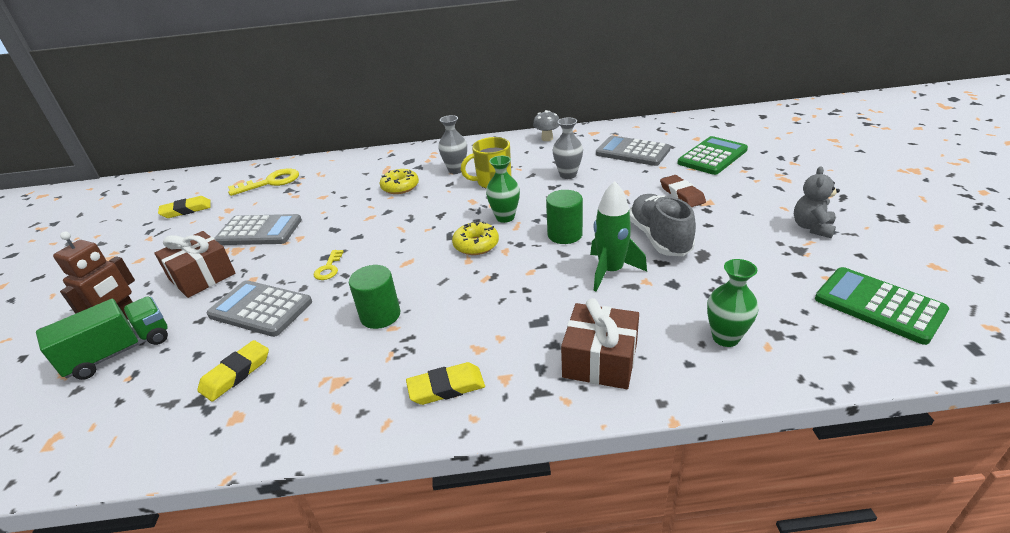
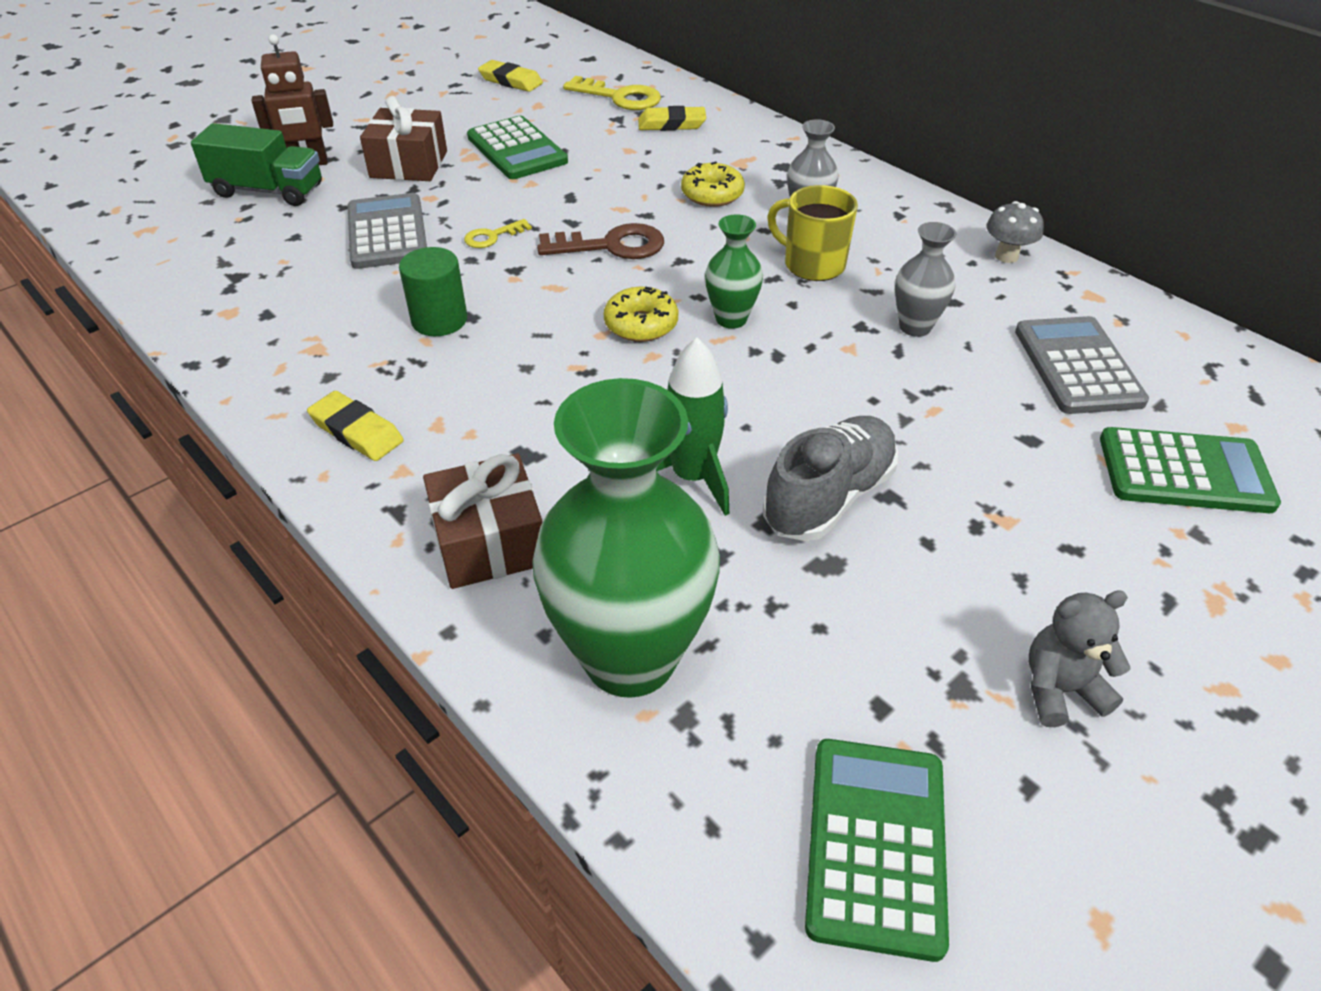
camera: 50 degrees right, 10 degrees up
(236, 373) = (284, 276): yellow eraser -> yellow eraser (671, 124)
(259, 231) = (517, 150): grey calculator -> green calculator
(398, 231) = (612, 246): none -> brown key
(565, 234) = (742, 394): green cylinder -> none
(682, 194) = (995, 477): brown eraser -> none
(725, 338) = (630, 658): green vase -> green vase, size x2.13

